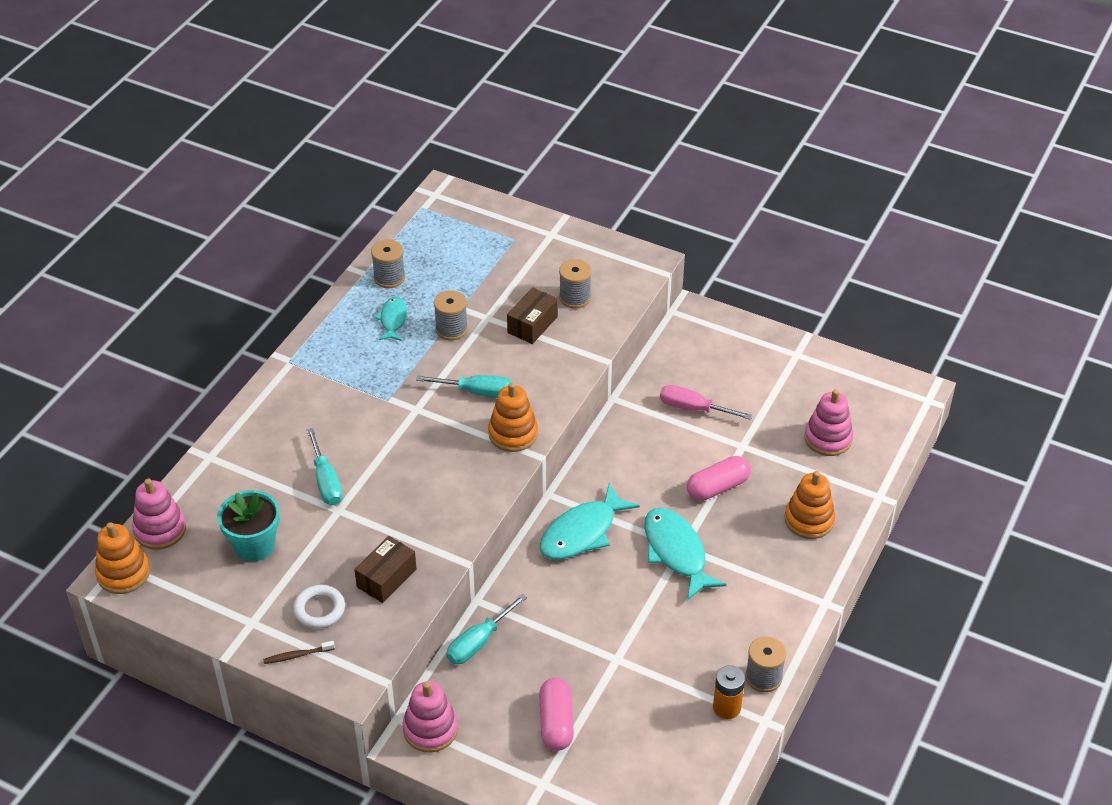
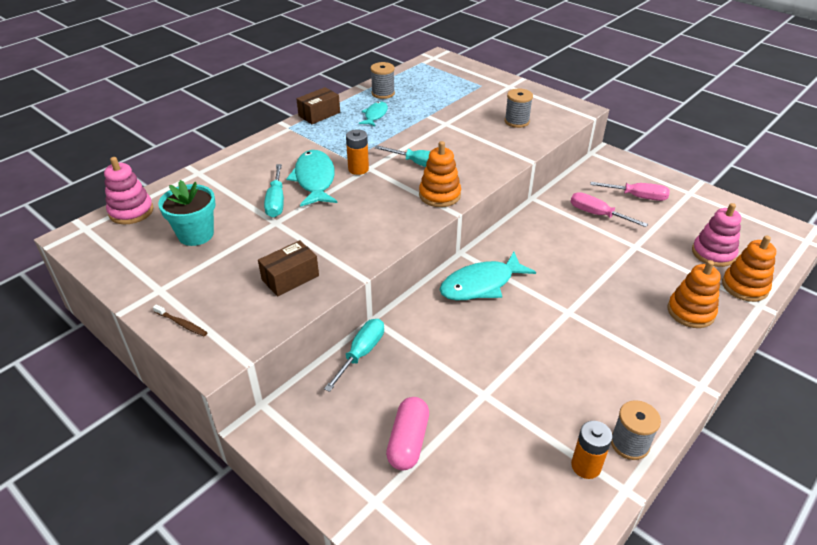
camera: 15 degrees right, 5 degrees down
(123, 573) = (83, 235): orange stacking toy -> orange stacking toy (744, 286)
(297, 655) = (182, 324): brown toothbrush -> brown toothbrush turned 150 degrees counterclockwise
(319, 609) = (221, 291): white ring -> none
(404, 413) = (358, 169): none -> orange battery
(430, 729) = (287, 421): pink stacking toy -> none
(451, 329) = (416, 126): grey spool -> none
(478, 642) = (361, 353): turquoise screwdriver -> turquoise screwdriver turned 150 degrees clockwise
(532, 325) = (479, 132): brown box -> brown box (319, 114)
(676, 552) = (561, 315): turquoise fish -> turquoise fish (314, 179)
(717, 487) = (608, 272): pink capsule -> none
(736, 372) = (637, 197): none -> pink screwdriver

